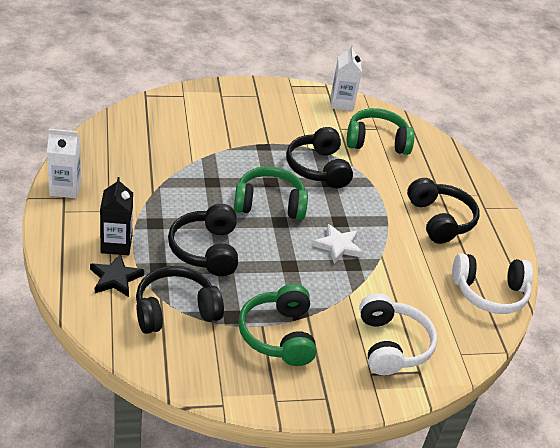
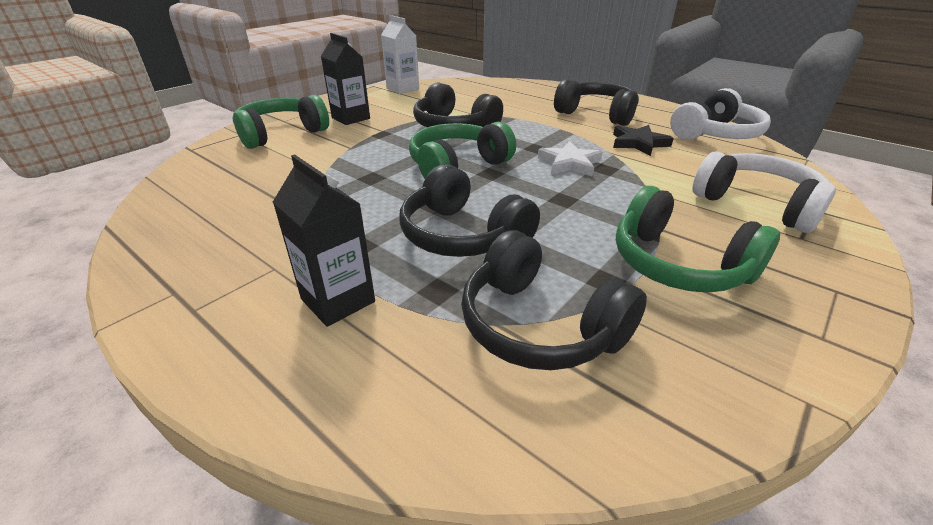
camera: 35 degrees left, 5 degrees down
(65, 188) = (165, 280): white carton -> none
(115, 278) = (397, 345): black star -> black star (638, 143)
(175, 310) = (540, 325): black headphones -> black headphones turned 75 degrees counterclockwise
(264, 118) = (351, 118): none -> black carton
(376, 141) = (468, 96): green headphones -> green headphones (281, 134)

